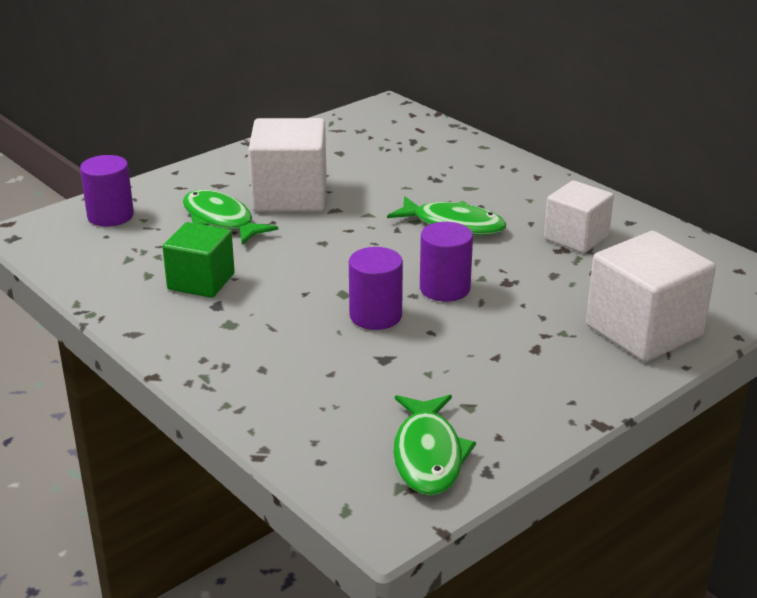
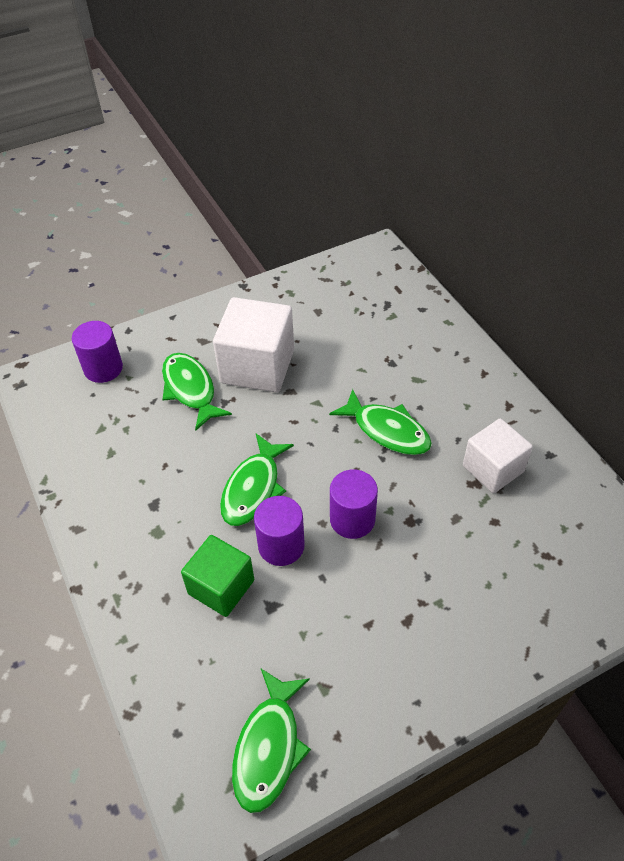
camera: 15 degrees right, 20 degrees up
(201, 281) = (150, 470): green cube -> green cube (221, 587)
(325, 280) = (253, 488): none -> green fish
(644, 331) = (514, 616): white cube -> none

